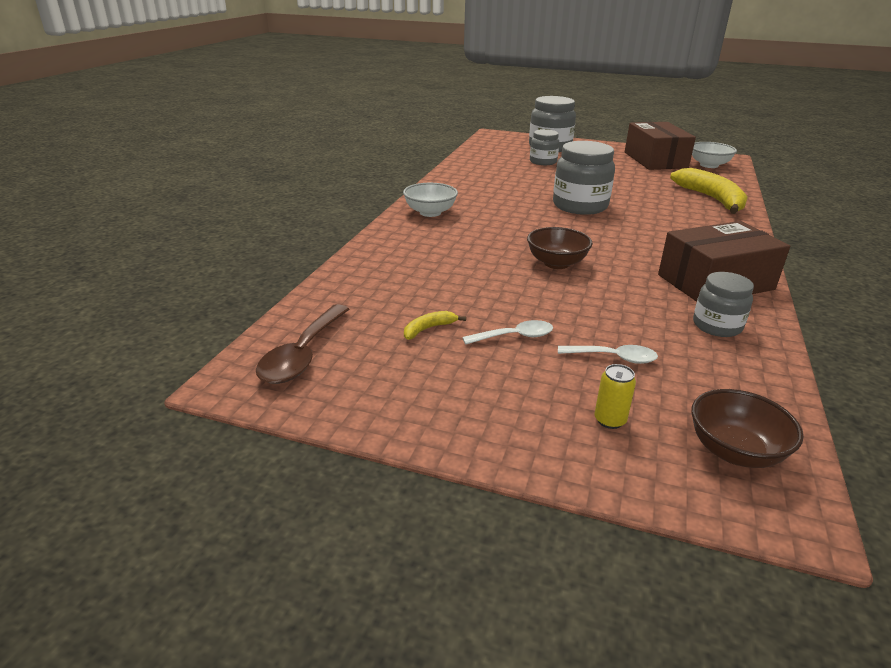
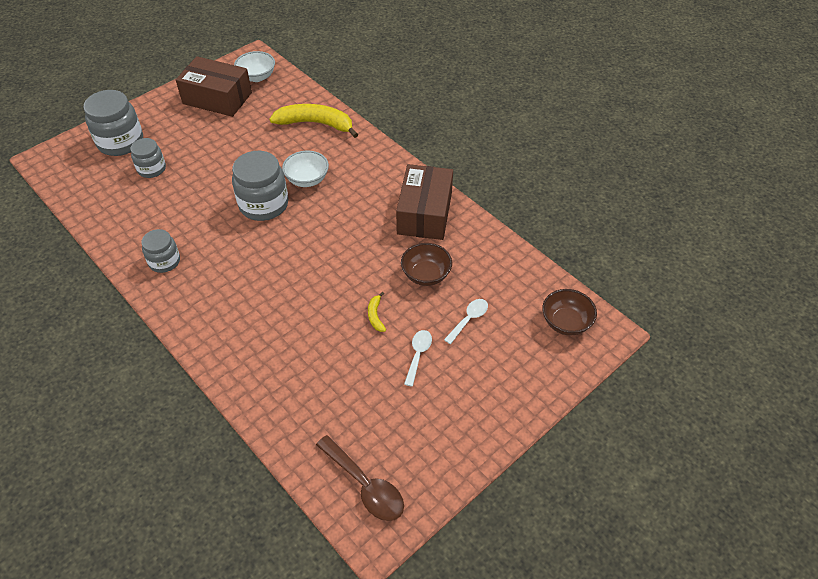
camera: 60 degrees left, 20 degrees up
(428, 329) = (379, 397): yellow banana -> yellow banana (375, 315)
(430, 212) = (194, 308): white bowl -> white bowl (307, 179)
(556, 263) = (343, 277): brown bowl -> brown bowl (426, 275)
(610, 420) = (518, 357): yellow can -> none
(717, 326) = (468, 249): grey jar -> grey jar (164, 261)

